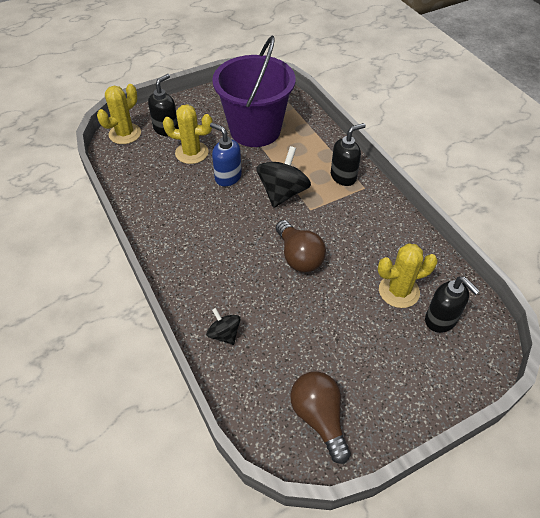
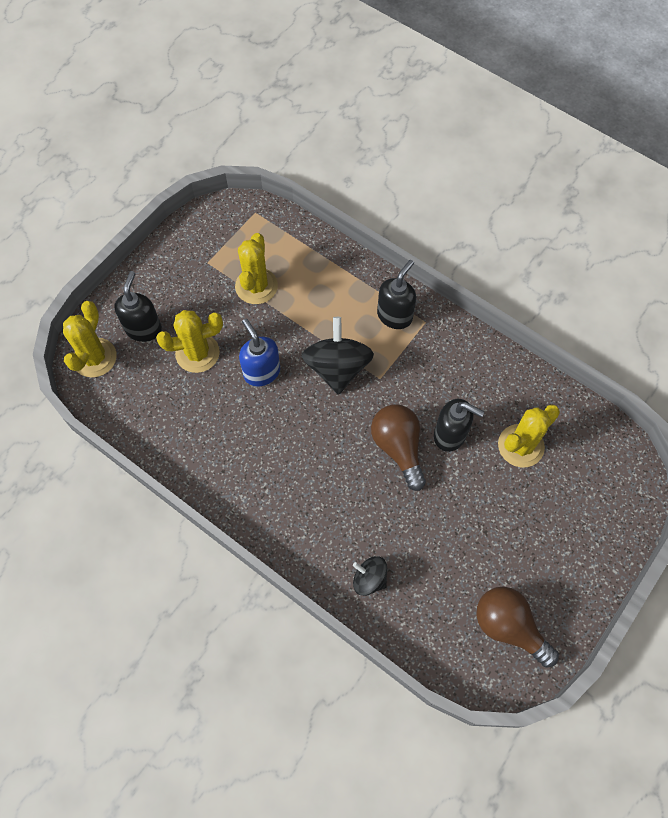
camera: 25 degrees left, 15 degrees up
(228, 177) = (261, 372): blue soap dispenser -> blue soap dispenser turned 45 degrees clockwise
(255, 130) = (256, 286): purple bucket -> yellow cactus
(299, 256) = (398, 447): brown light bulb -> brown light bulb turned 150 degrees counterclockwise
(441, 320) = (575, 462): black soap dispenser -> black soap dispenser (450, 435)

